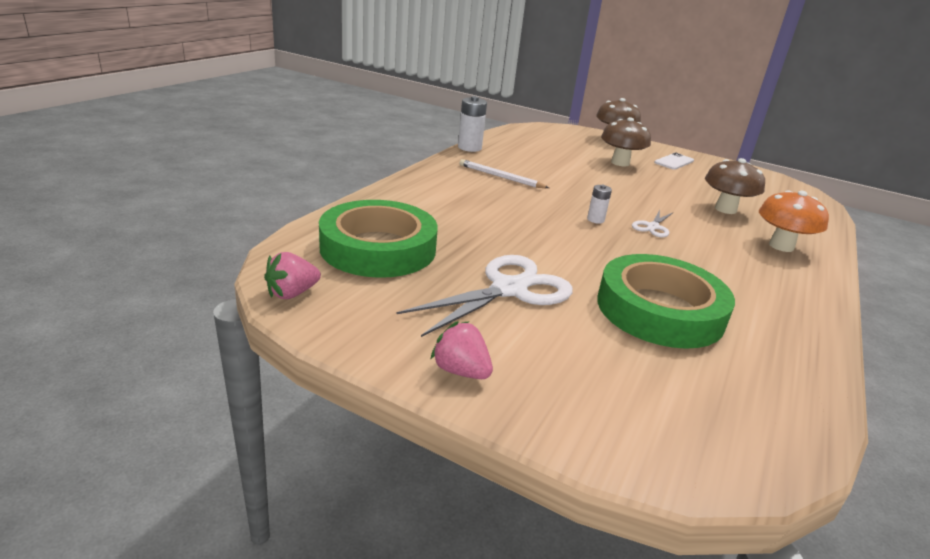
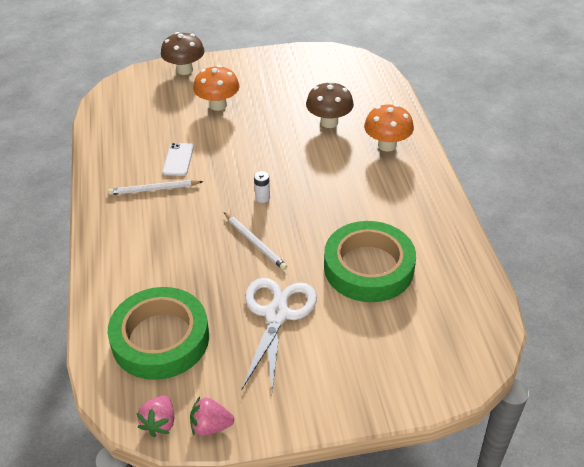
camera: 35 degrees left, 15 degrees up
(461, 371) = (315, 403): pink strawberry -> pink strawberry (211, 426)
(469, 148) = (90, 163): white battery -> none
(551, 239) = (255, 242): none -> white pencil
(620, 163) = (218, 105): brown mushroom -> orange mushroom
(653, 227) = (302, 179): white scissors -> none
(674, 162) = (252, 76): white phone -> white phone (178, 159)

